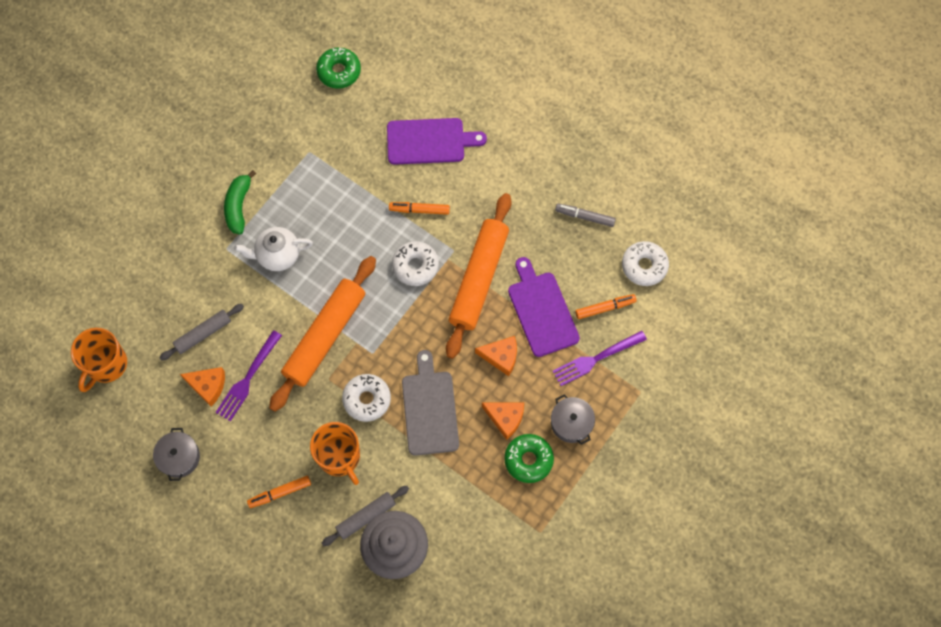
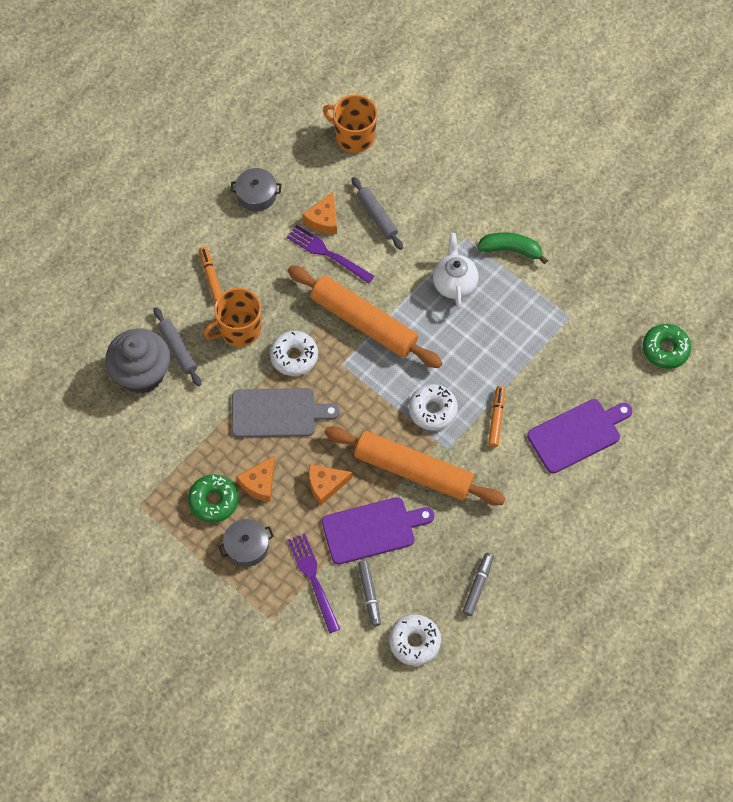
camera: 95 degrees right, 5 degrees down
(430, 141) = (577, 434): purple cutting board -> purple cutting board turned 120 degrees counterclockwise
(501, 356) = (325, 485): orange cheese -> orange cheese turned 60 degrees clockwise
(605, 308) = (369, 595): orange marker -> grey marker

